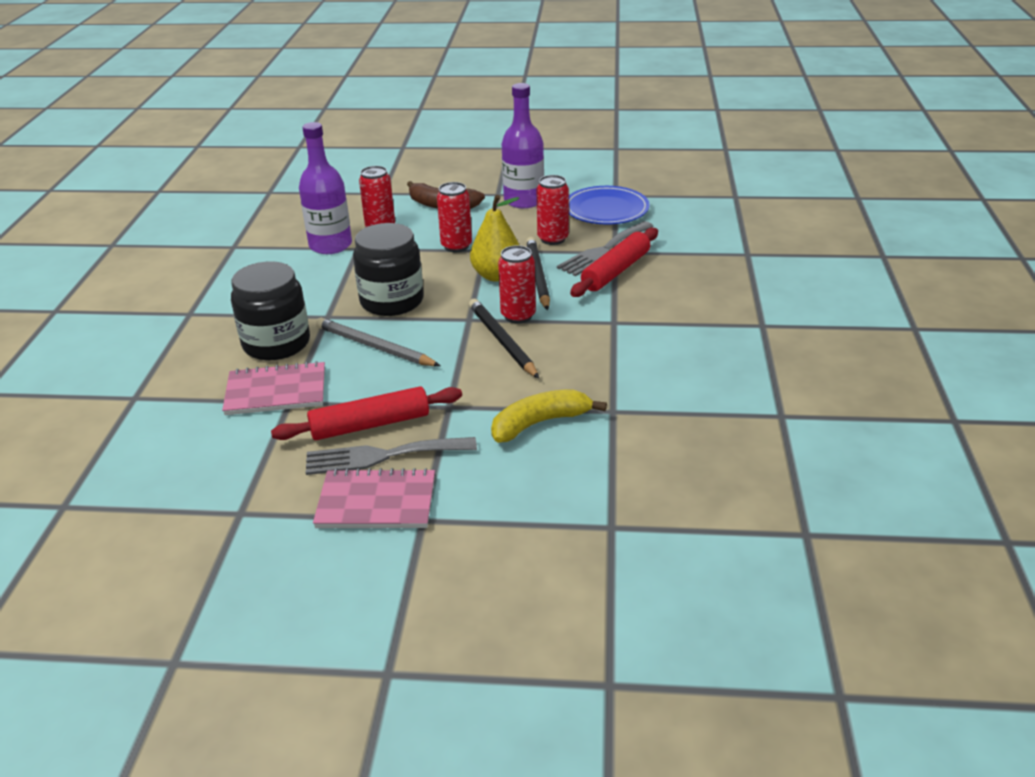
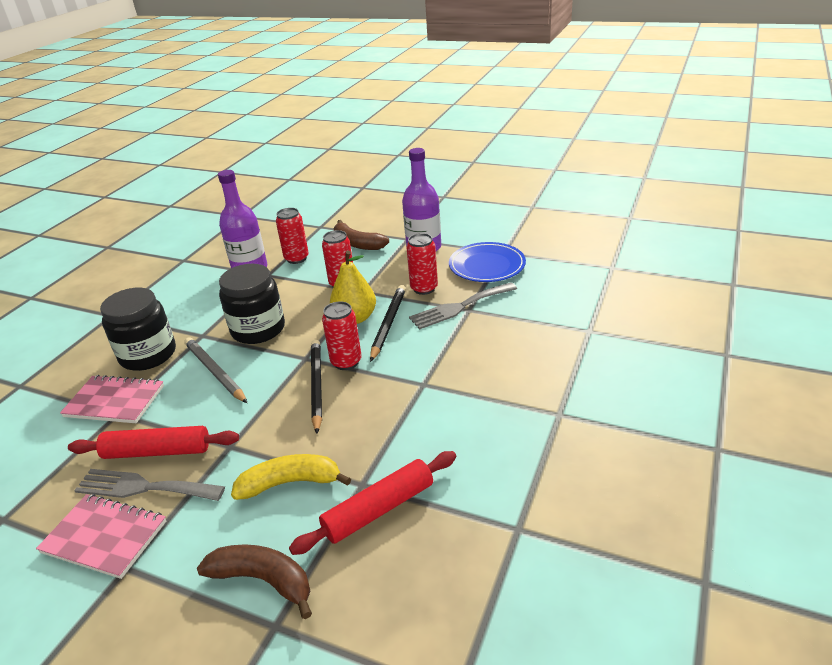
camera: 20 degrees right, 0 degrees up
(574, 498) = (263, 580): none -> brown banana
(616, 271) = (457, 330): red rolling pin -> red rolling pin (379, 509)

